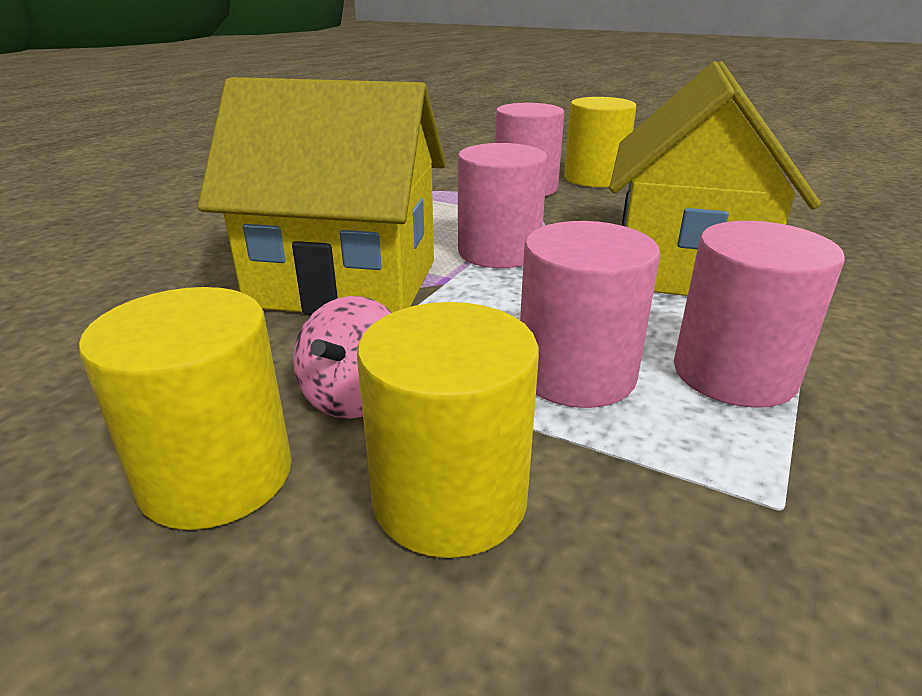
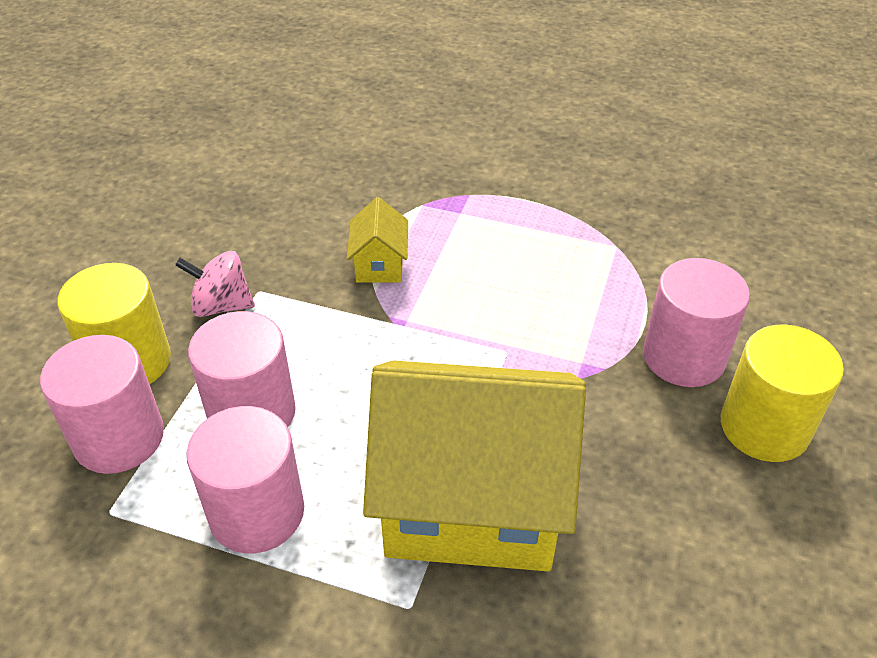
camera: 80 degrees right, 15 degrees up
(216, 475) = (152, 271): yellow cylinder -> none
(345, 283) = (379, 265): yellow house -> yellow house, size x0.41
(499, 252) = (468, 350): pink cylinder -> pink cylinder (119, 437)

